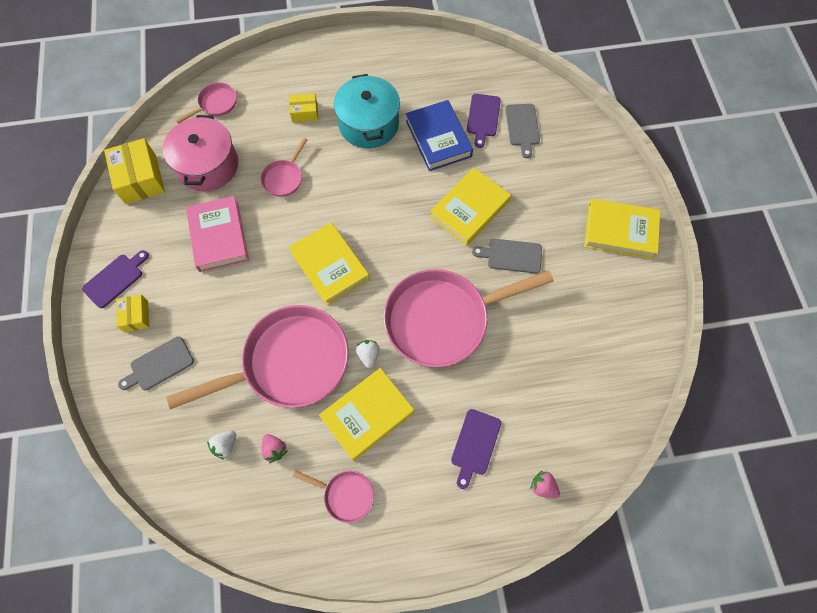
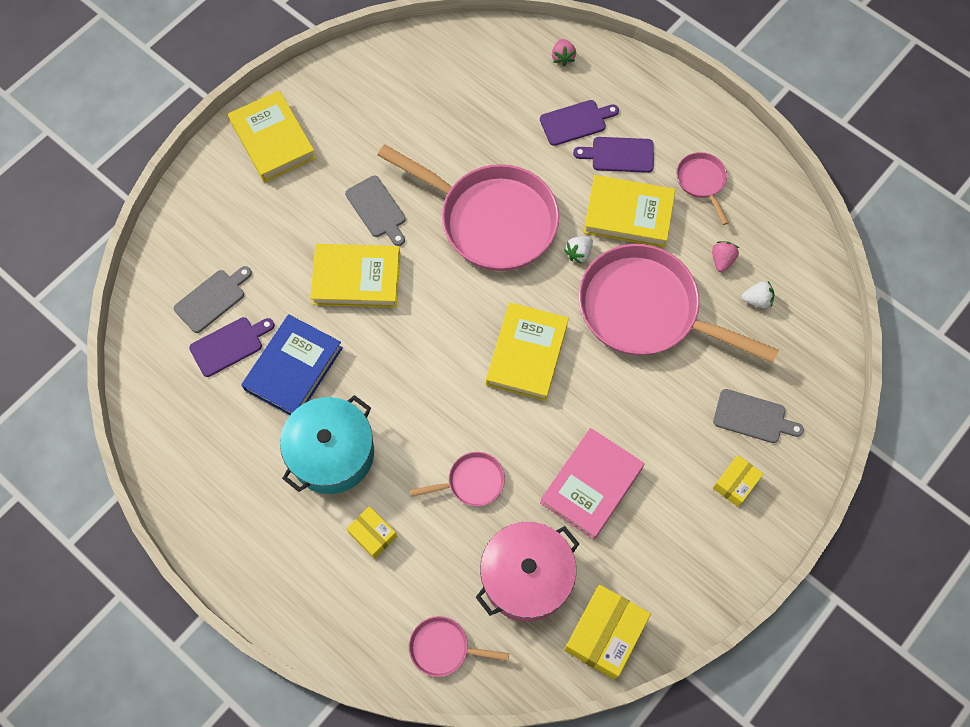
camera: 130 degrees left, 0 degrees up
(115, 279) = (723, 542): purple cutting board -> purple cutting board (619, 155)

